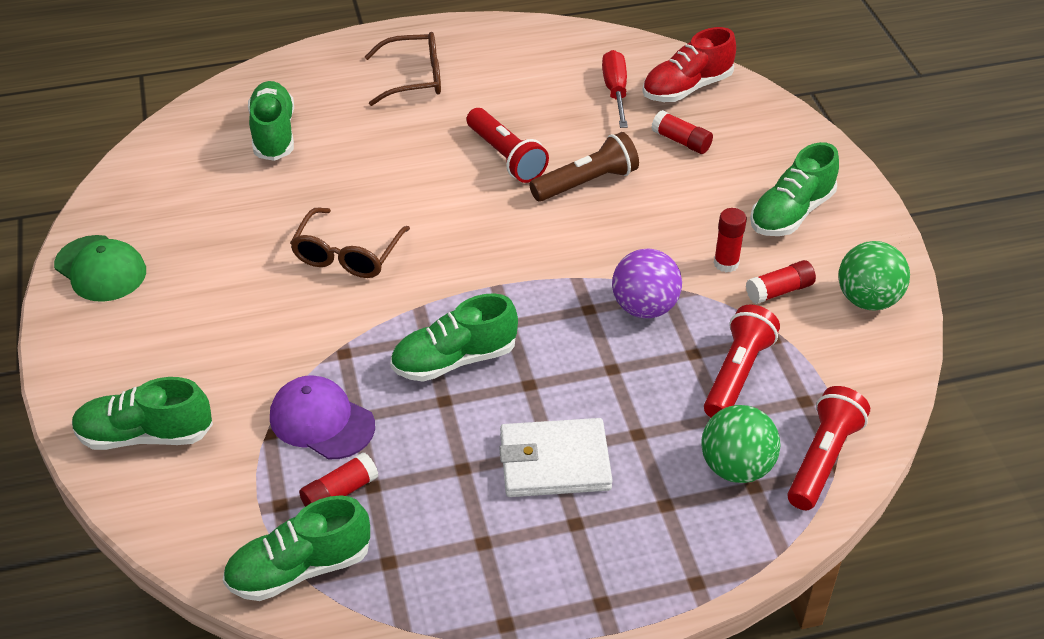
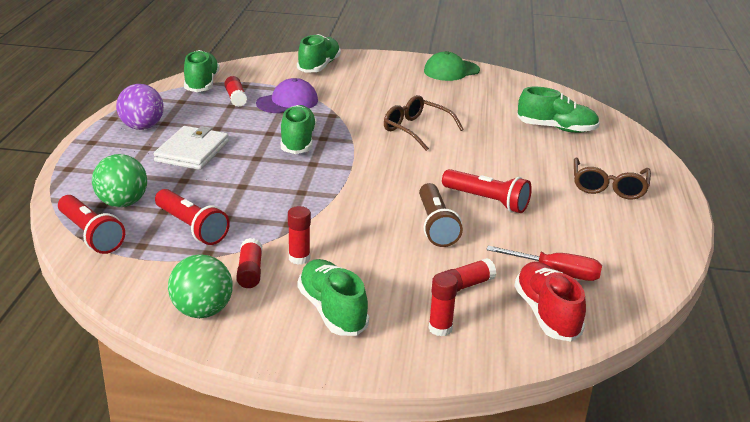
camera: 110 degrees right, 15 degrees down
(506, 157) = (487, 201): red flashlight -> red flashlight turned 135 degrees counterclockwise
(644, 307) = (284, 212): purple ball -> purple ball (142, 127)
(759, 142) = (440, 328): none -> red glue stick

